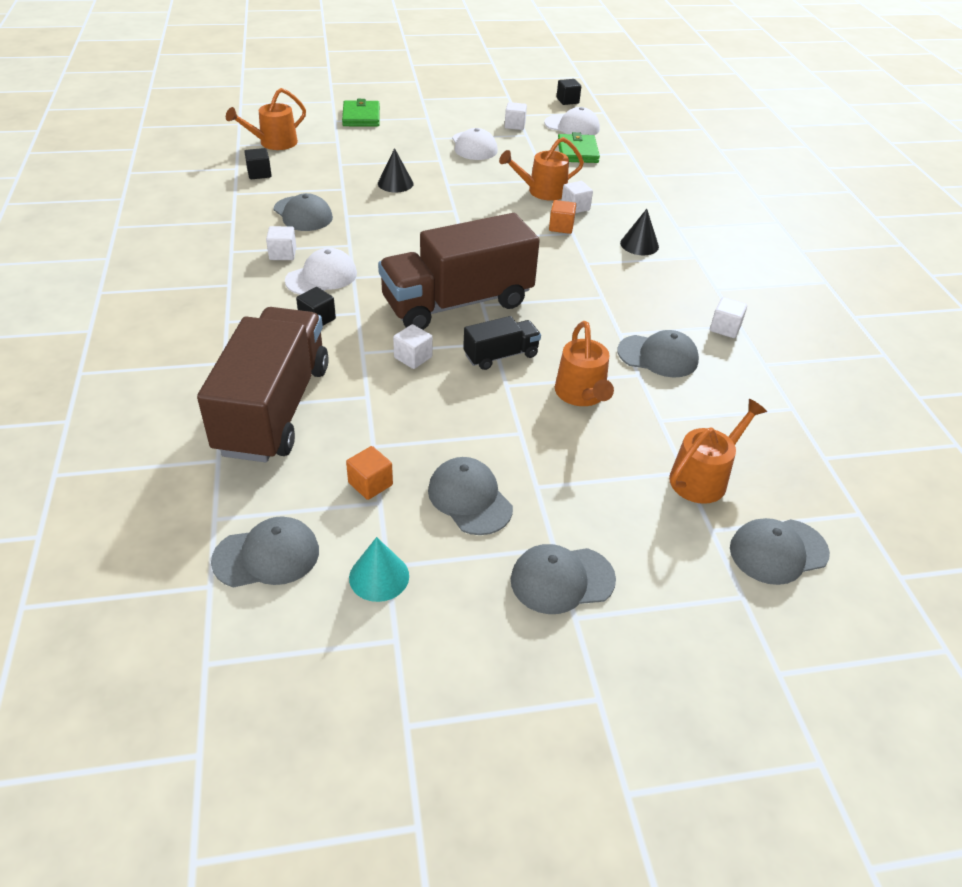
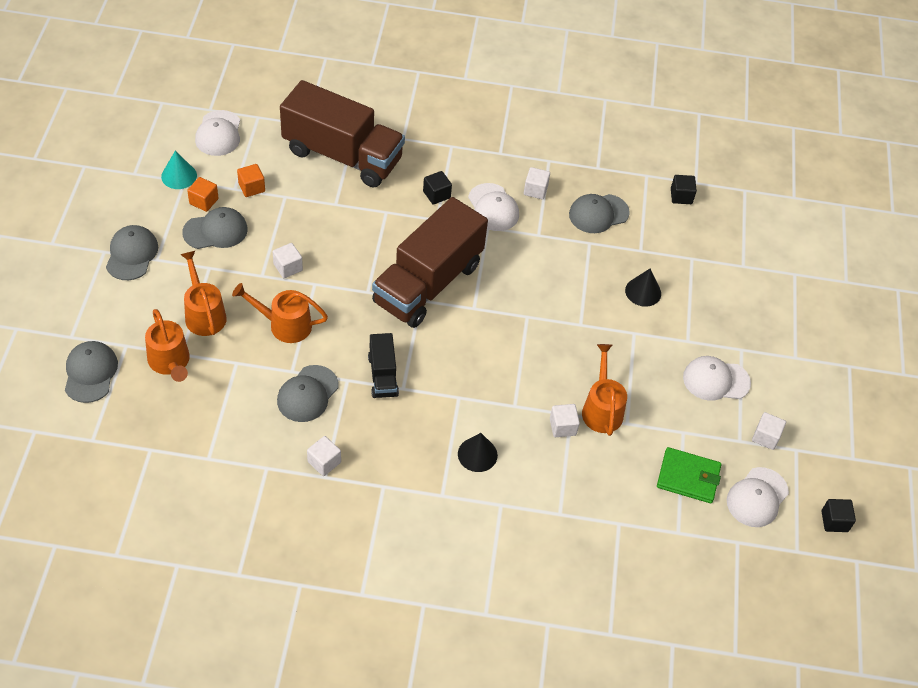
camera: 105 degrees right, 10 degrees up
(267, 556) = (218, 133): grey cap -> white cap
(274, 143) = (745, 216): orange watering can -> orange watering can (204, 314)
(361, 117) = (802, 298): green wallet -> none
(413, 357) = (368, 238): white cube -> white cube (288, 267)
(457, 303) = (428, 283): brown truck -> brown truck turned 135 degrees counterclockwise
(501, 355) = (350, 291): black truck -> black truck (383, 376)
(561, 227) = (527, 400): orange cube -> orange cube (204, 201)

